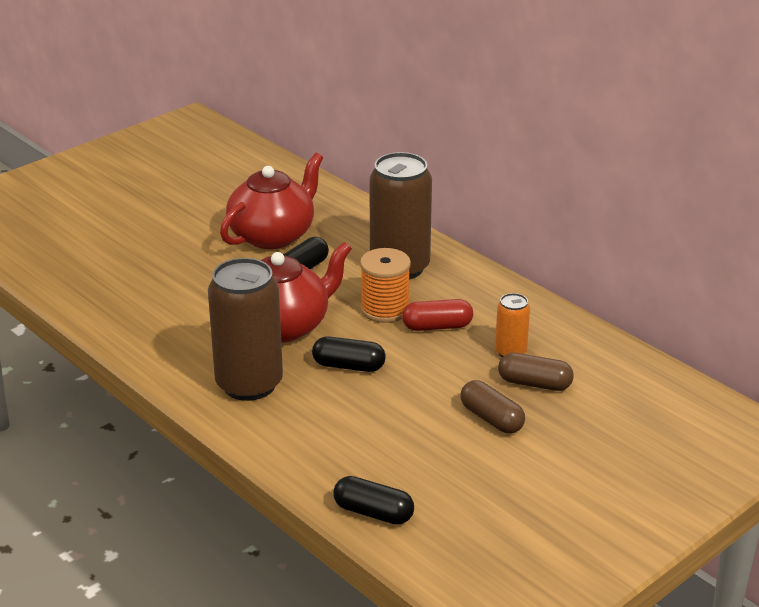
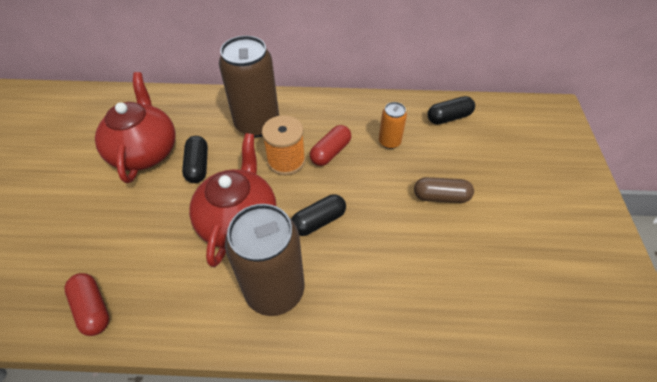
camera: 45 degrees left, 20 degrees up
(113, 314) = (93, 308): none -> red capsule
(373, 513) = (480, 331): black capsule -> black capsule (449, 117)
(534, 384) = (428, 155): brown capsule -> none

